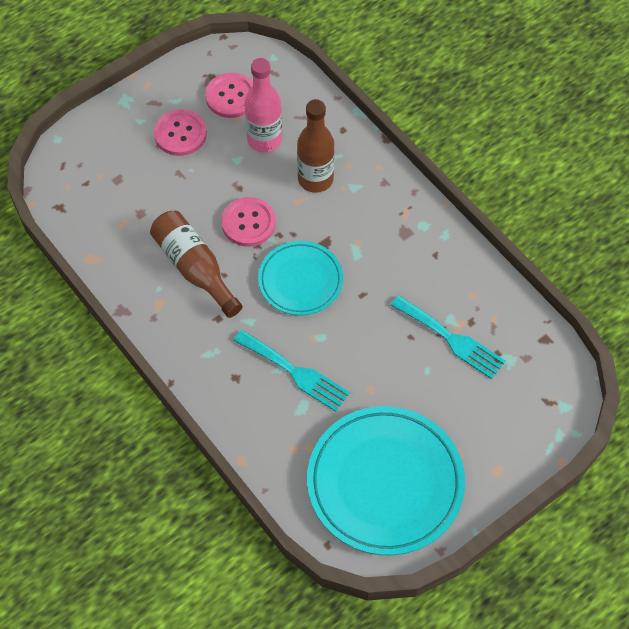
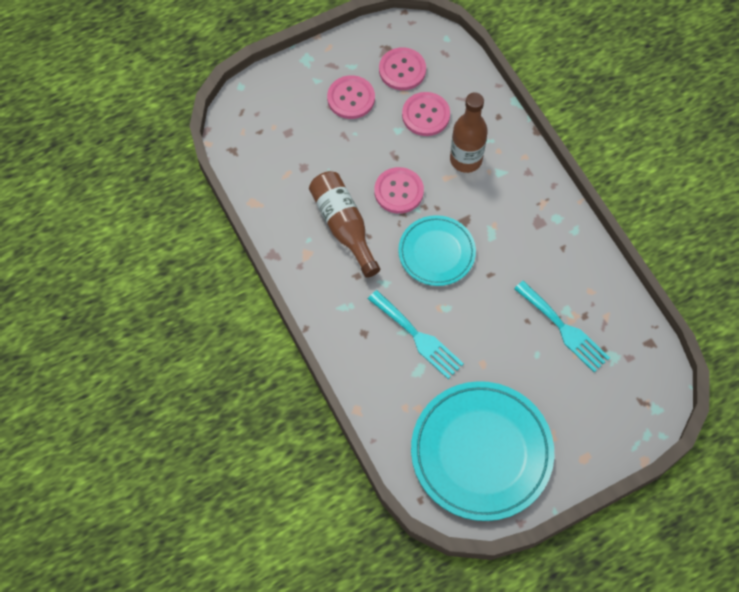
camera: 10 degrees right, 5 degrees up
(264, 139) = (426, 115): pink bottle -> pink button

